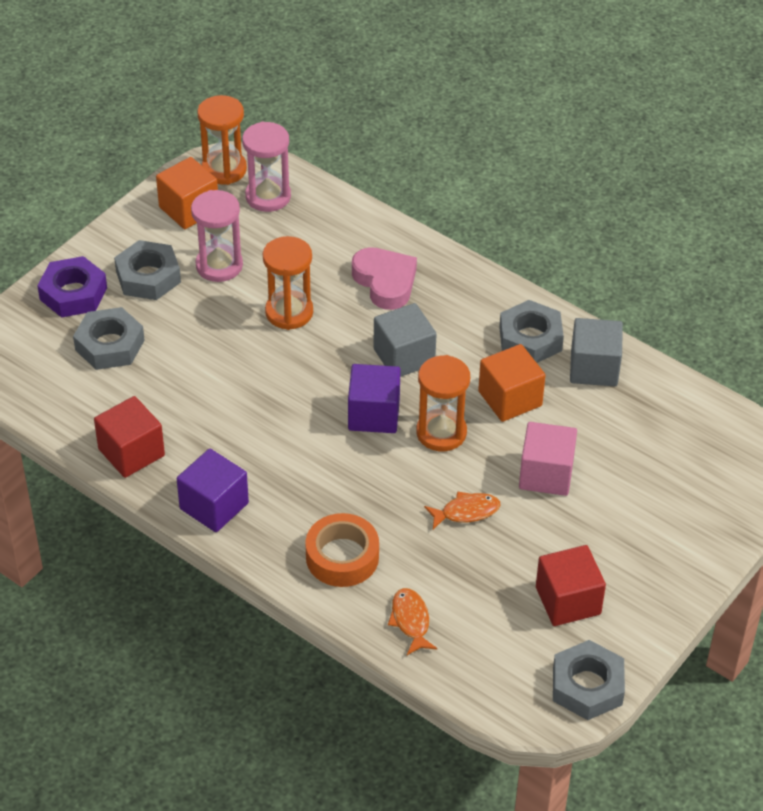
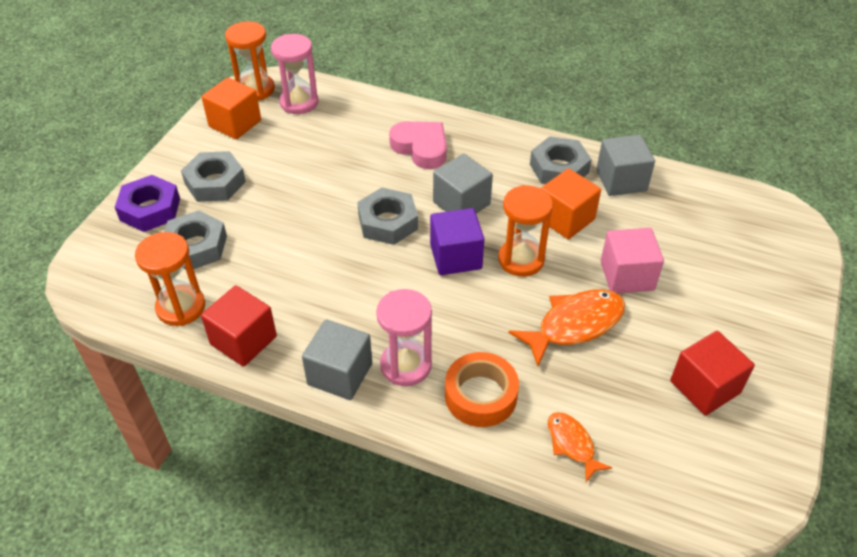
camera: 15 degrees left, 0 degrees up
(214, 506) = (340, 374): purple cube -> grey cube
(219, 265) = (275, 162): pink hourglass -> pink hourglass (406, 365)
(289, 312) = (349, 187): orange hourglass -> orange hourglass (181, 307)
(466, 512) = (575, 325): orange fish -> orange fish, size x1.73
(587, 686) = (767, 469): grey nut -> grey nut (388, 222)

